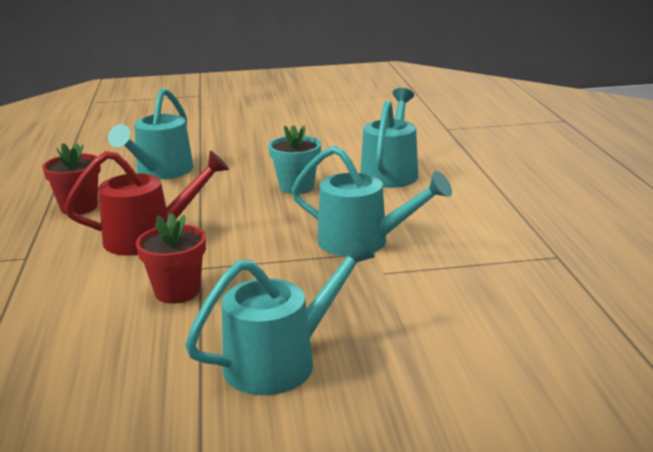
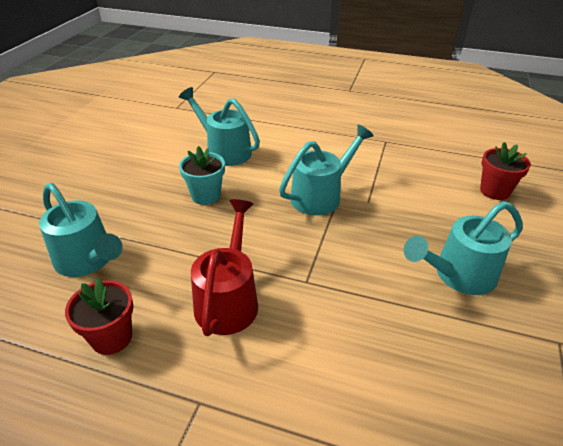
camera: 65 degrees left, 15 degrees up
(177, 291) = (339, 304): red flower pot -> red flower pot (494, 191)
(282, 360) = (458, 275): turquoise watering can -> turquoise watering can turned 105 degrees counterclockwise

